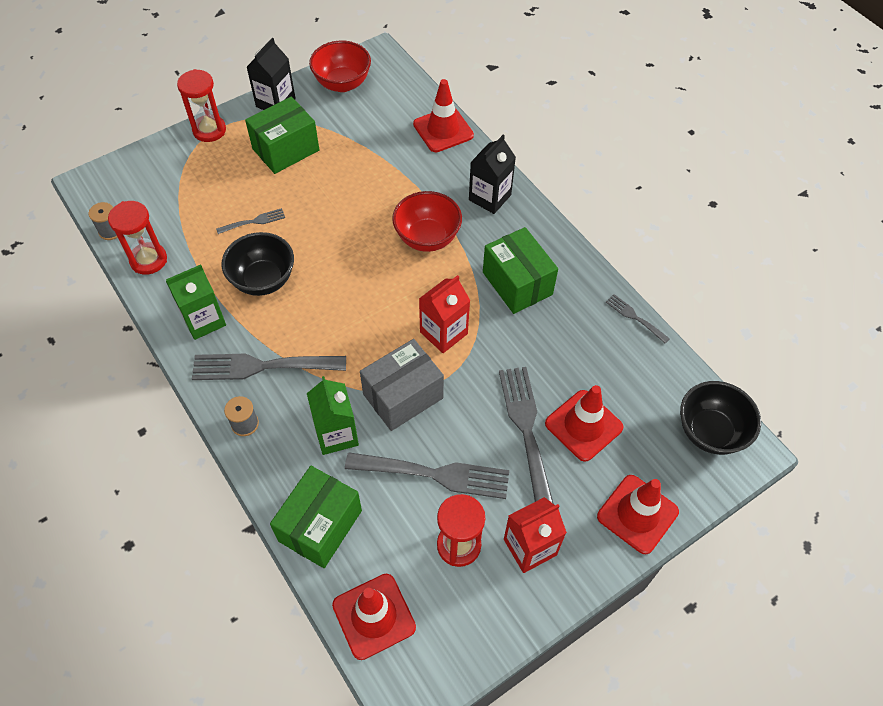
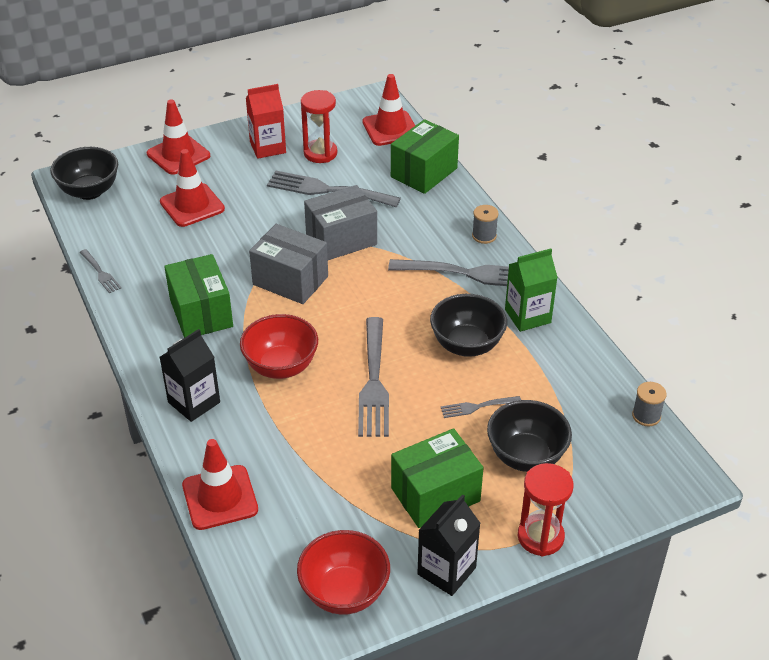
camera: 170 degrees left, 15 degrees down
(148, 260) = (595, 379): red hourglass -> none
(215, 185) = (526, 456): none -> black bowl
(336, 434) = (404, 221): green carton -> none
(443, 333) = (290, 280): red carton -> grey box
(526, 431) = (242, 207): grey fork -> grey fork (373, 381)

